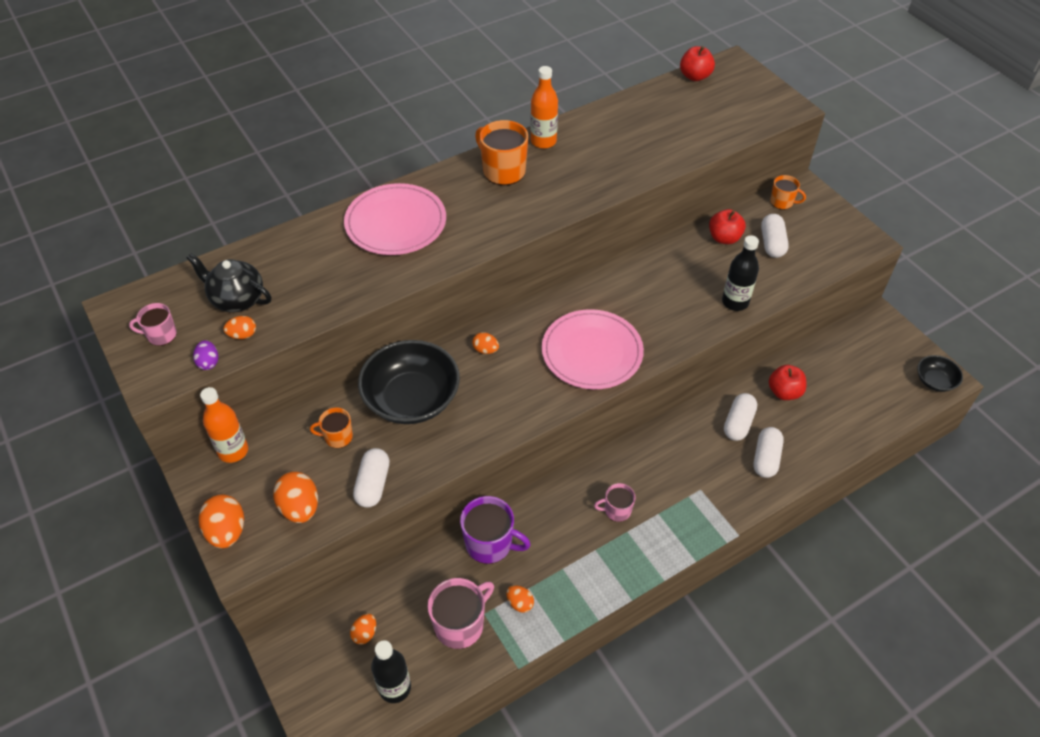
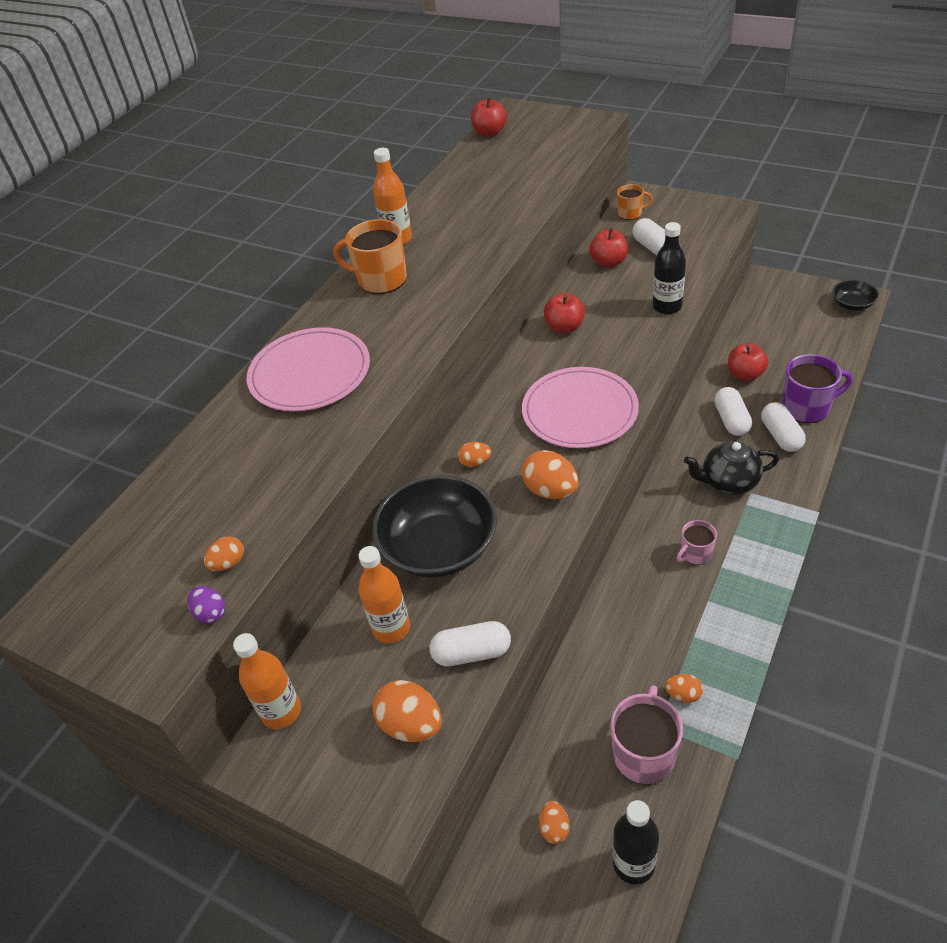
camera: 25 degrees left, 5 degrees down
(161, 335) = (124, 616): pink mug -> none
(227, 531) = (346, 803): orange egg -> orange egg (550, 491)
(237, 299) = (190, 532): black teapot -> black teapot (728, 482)
(338, 437) = (391, 628): orange mug -> orange bottle
(373, 484) = (472, 653): white capsule -> white capsule turned 75 degrees counterclockwise
(490, 544) = (604, 656): purple mug -> purple mug (806, 407)
(640, 277) = (564, 327): none -> red apple

